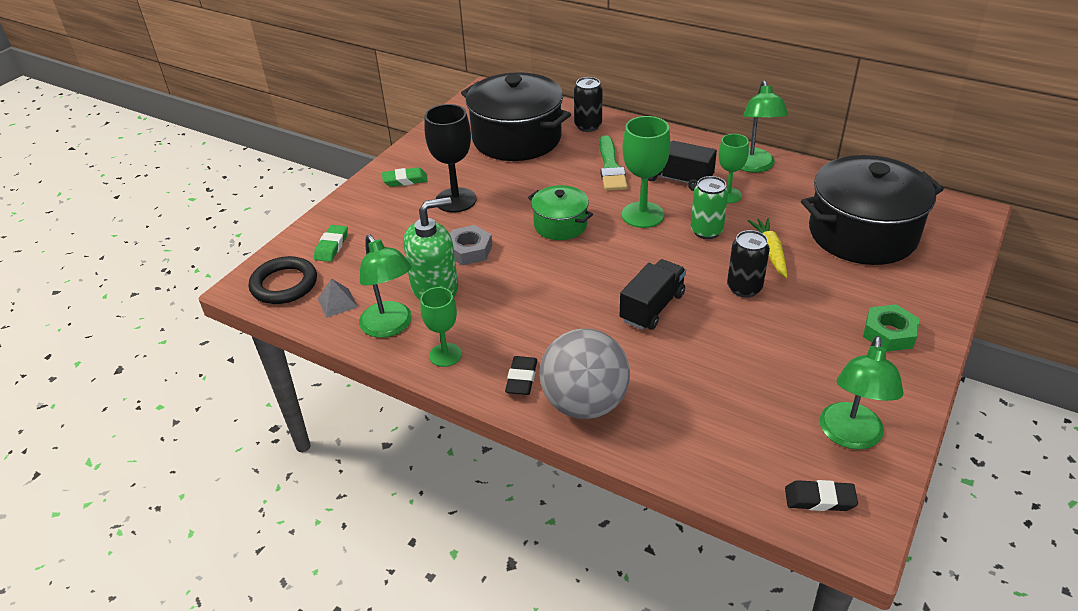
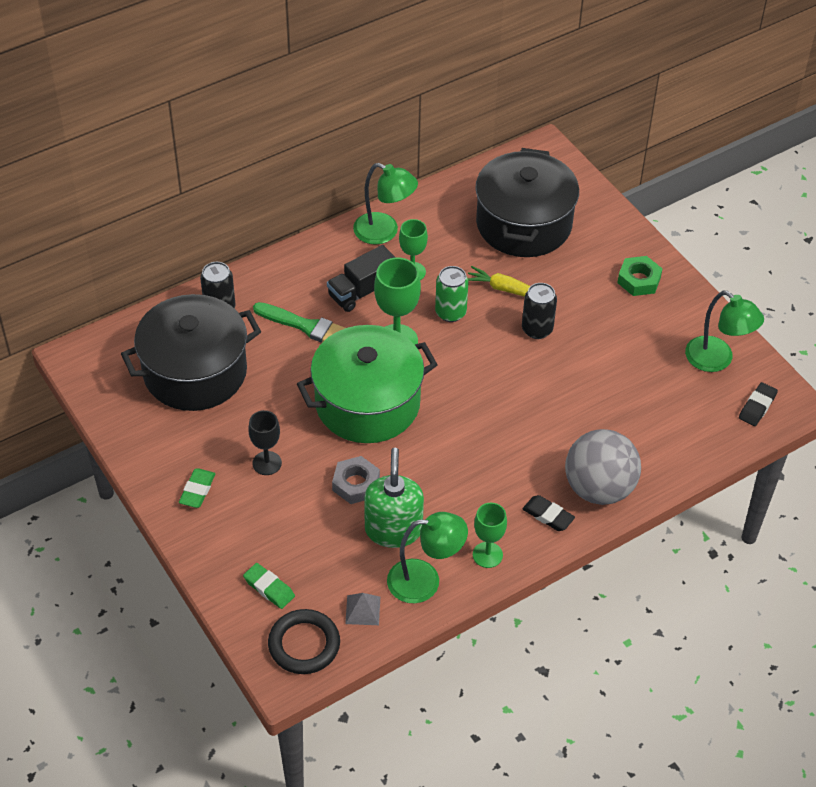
camera: 65 degrees left, 10 degrees up
(456, 200) = (267, 463): black goblet -> black goblet, size x0.64
(560, 225) = (367, 403): green pot -> green pot, size x1.91
(652, 307) = (521, 396): black truck -> none

